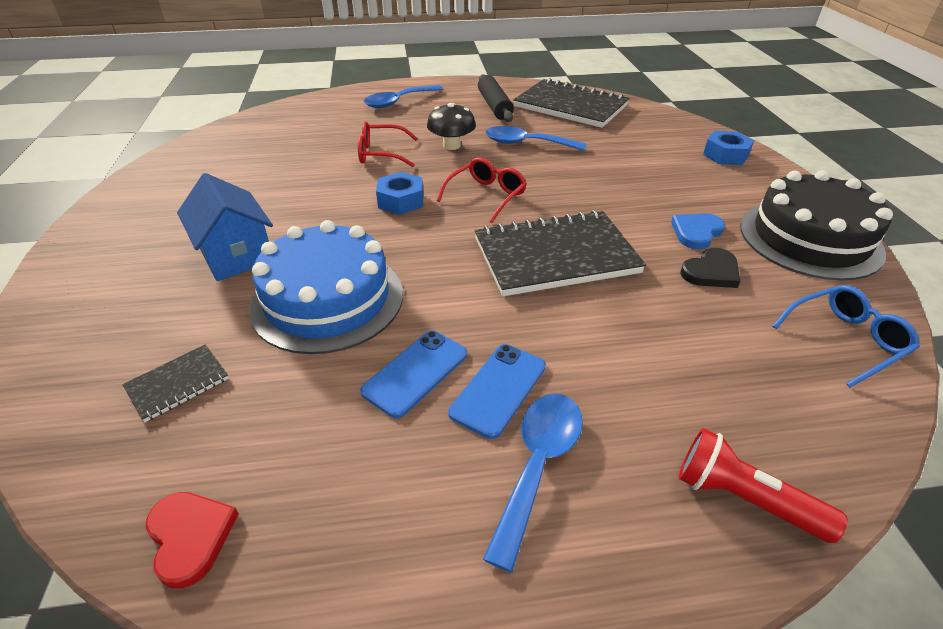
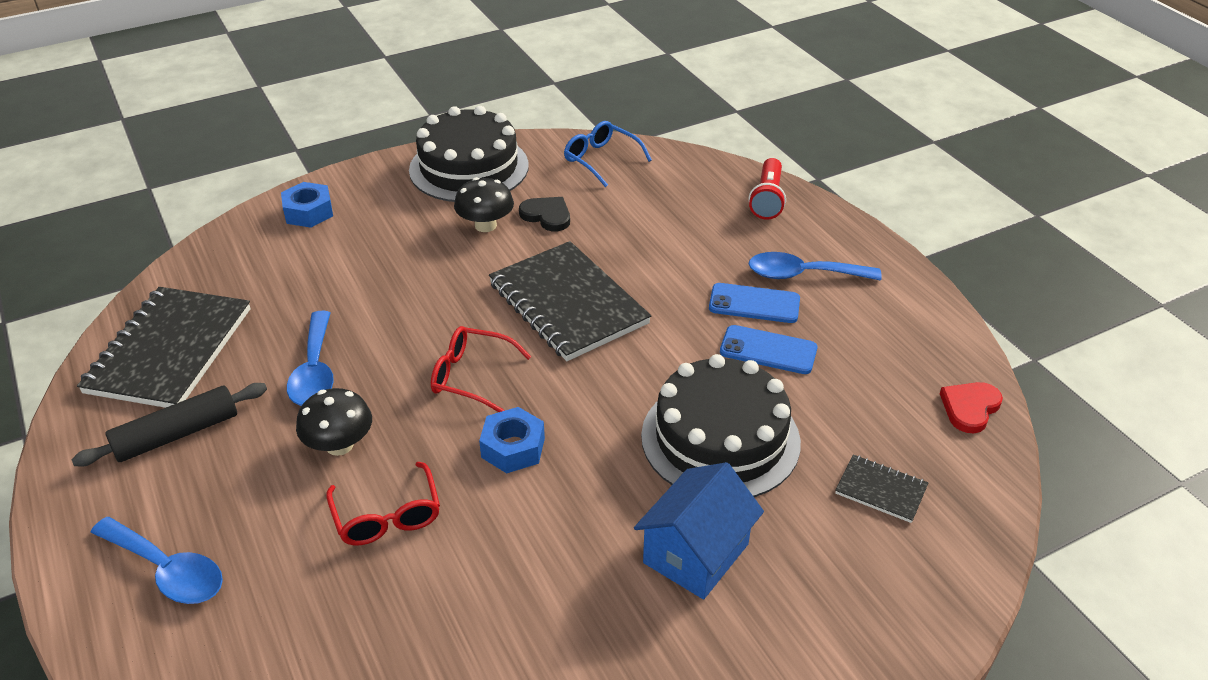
camera: 110 degrees left, 0 degrees up
(327, 299) = (720, 438): blue cake -> black cake
(696, 232) = (485, 225): blue heart -> black mushroom

